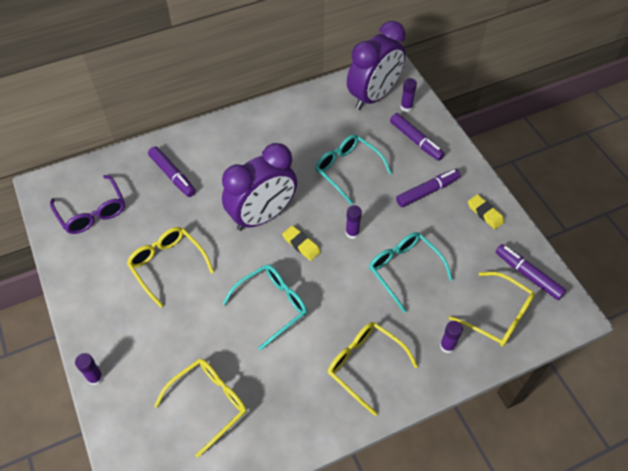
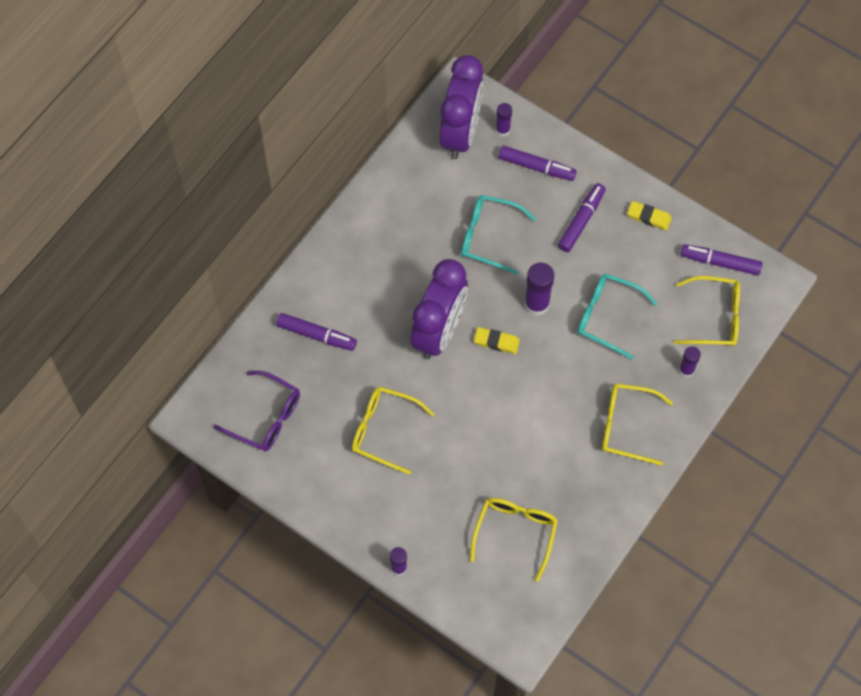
camera: 30 degrees left, 10 degrees up
(271, 306) = (509, 417): turquoise glasses -> none
(352, 233) = (537, 304): purple glue stick -> purple glue stick, size x1.66

